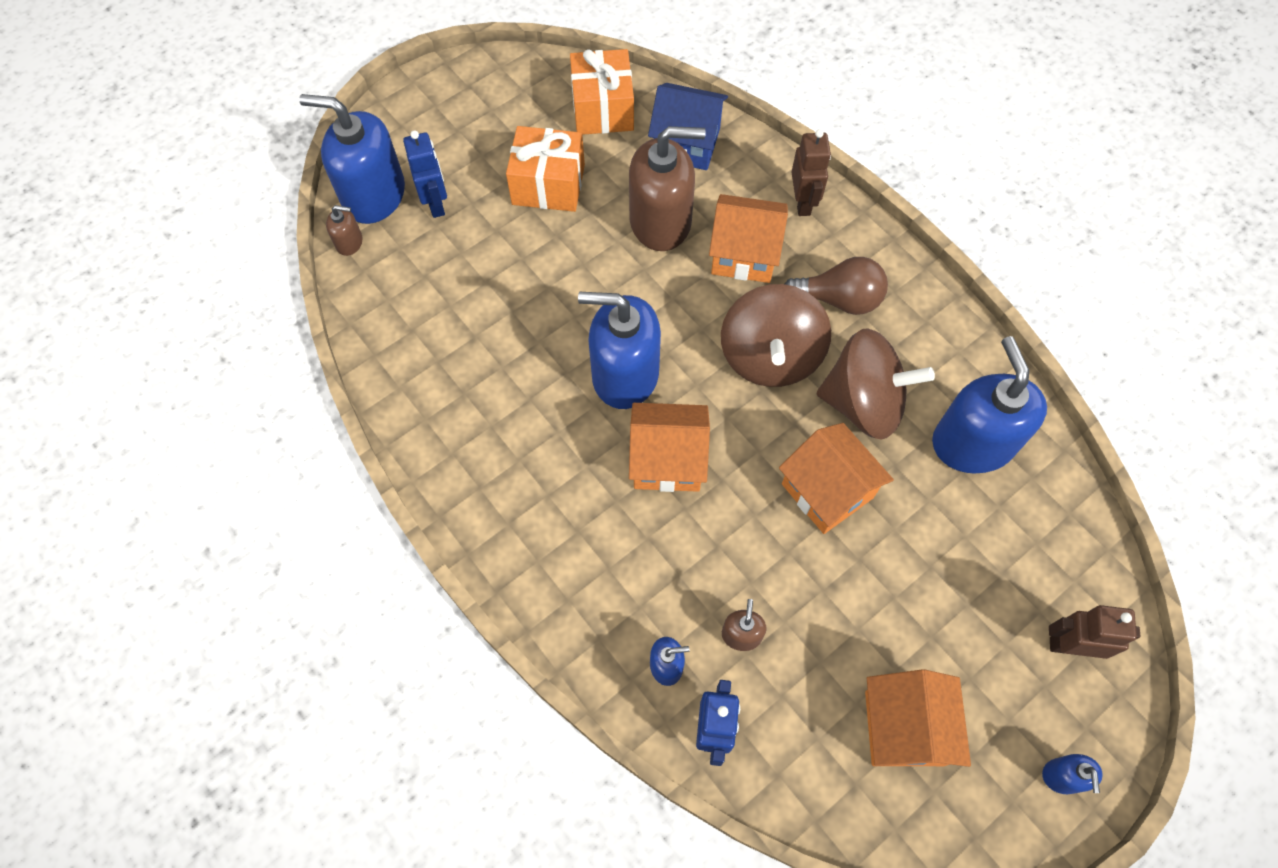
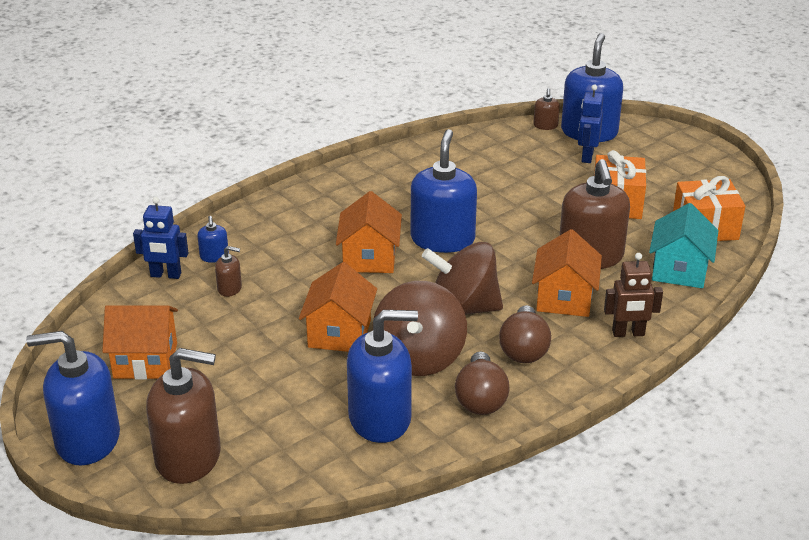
camera: 90 degrees right, 30 degrees down
(436, 203) = (587, 156): blue robot -> blue robot turned 120 degrees clockwise
(686, 143) = (679, 270): blue house -> turquoise house
(827, 491) = (339, 333): orange house -> orange house turned 45 degrees counterclockwise
(927, 345) = (480, 399): none -> brown light bulb
(1062, 776) = (87, 440): blue soap dispenser -> blue soap dispenser, size x2.29
(1070, 646) = (188, 457): brown robot -> brown soap dispenser

